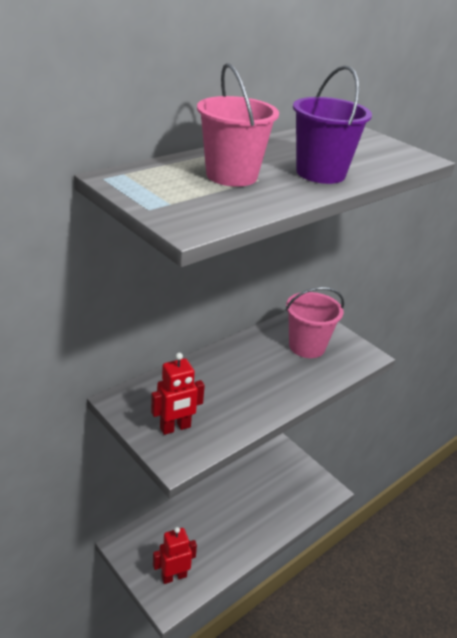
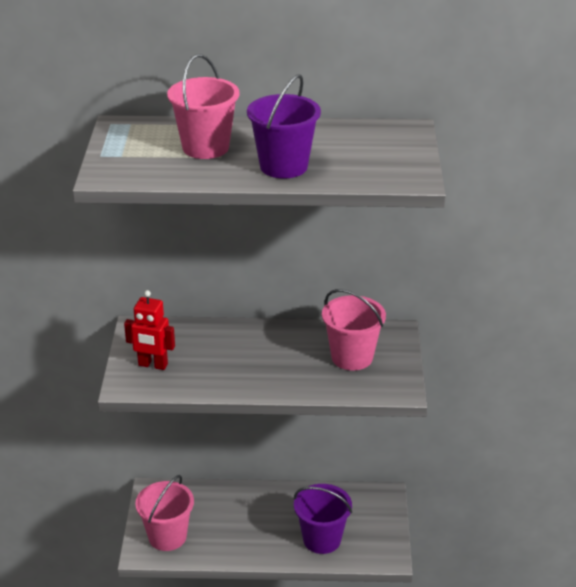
camera: 45 degrees right, 0 degrees up
(174, 576) = (167, 536): red robot -> pink bucket
(279, 505) = (322, 539): none -> purple bucket

